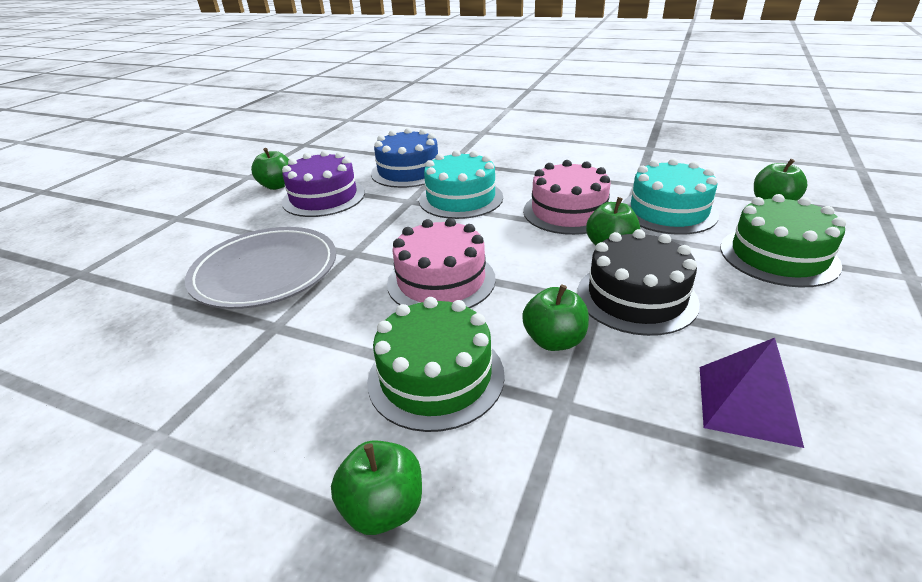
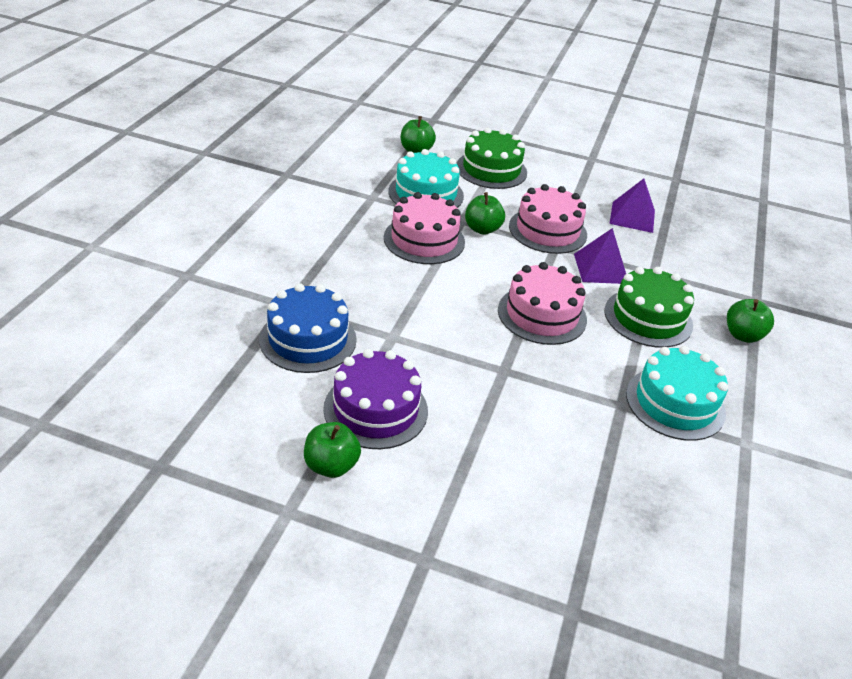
camera: 100 degrees left, 5 degrees up
(265, 272) = (545, 429): grey plate -> none
(461, 198) = (390, 300): turquoise cake -> turquoise cake (675, 403)
(554, 340) = (600, 268): green apple -> purple pyramid
(636, 297) = (547, 230): black cake -> pink cake

